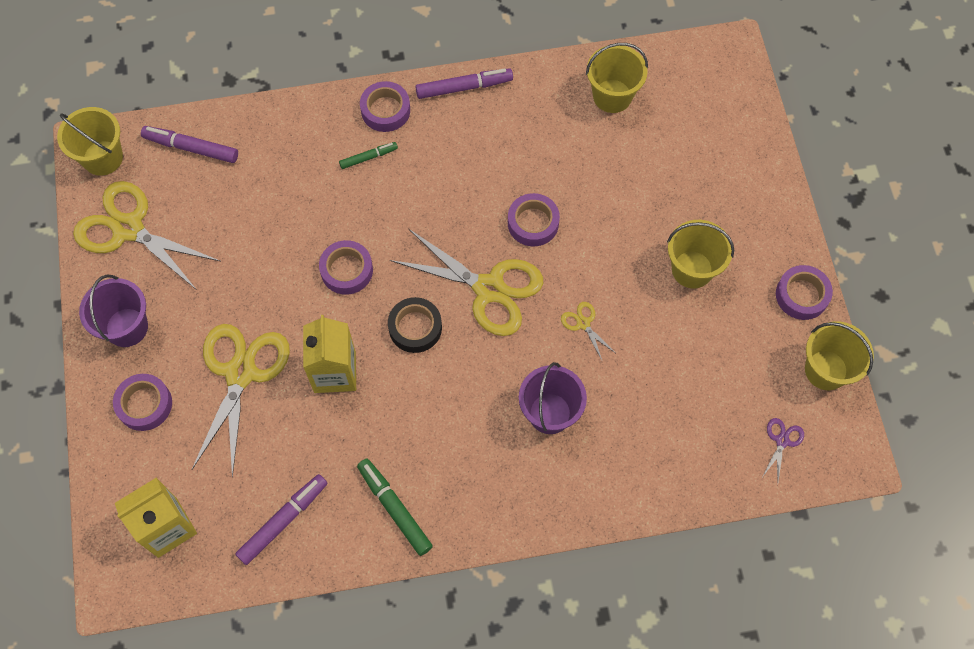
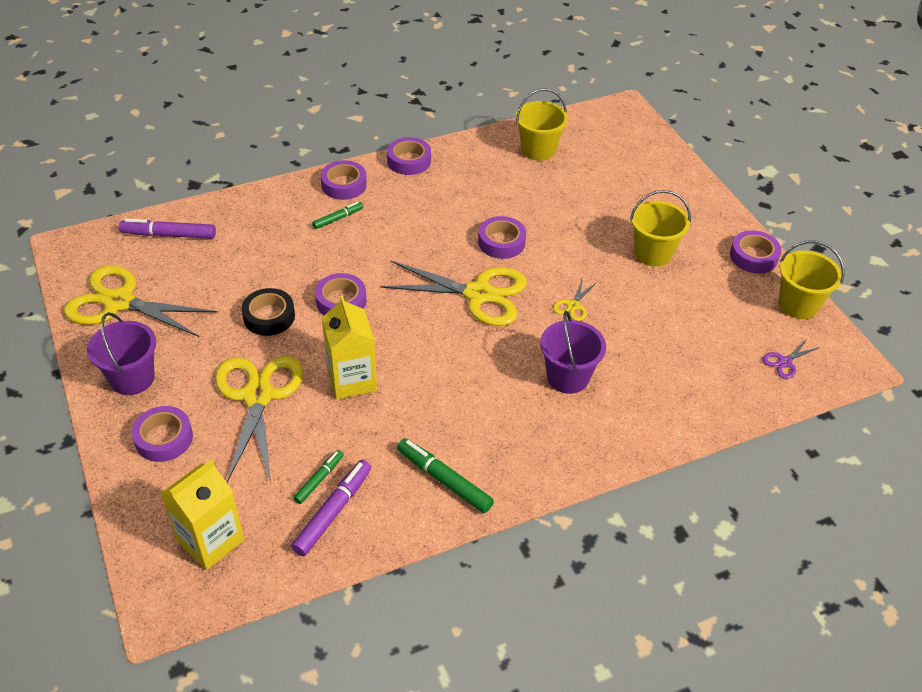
camera: 15 degrees left, 20 degrees down
(103, 158) = (83, 254): yellow bucket -> none
(278, 482) = (319, 479): none -> green marker
(415, 328) = (419, 333): black tape -> black tape (269, 317)
(464, 87) = (409, 161): purple marker -> purple tape
(583, 323) = (573, 306): yellow scissors -> yellow scissors turned 105 degrees counterclockwise
(782, 441) = (785, 362): purple scissors -> purple scissors turned 135 degrees counterclockwise

